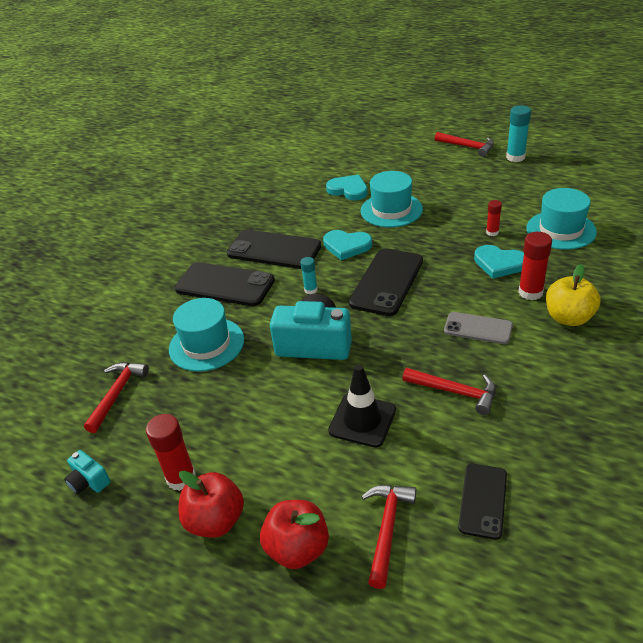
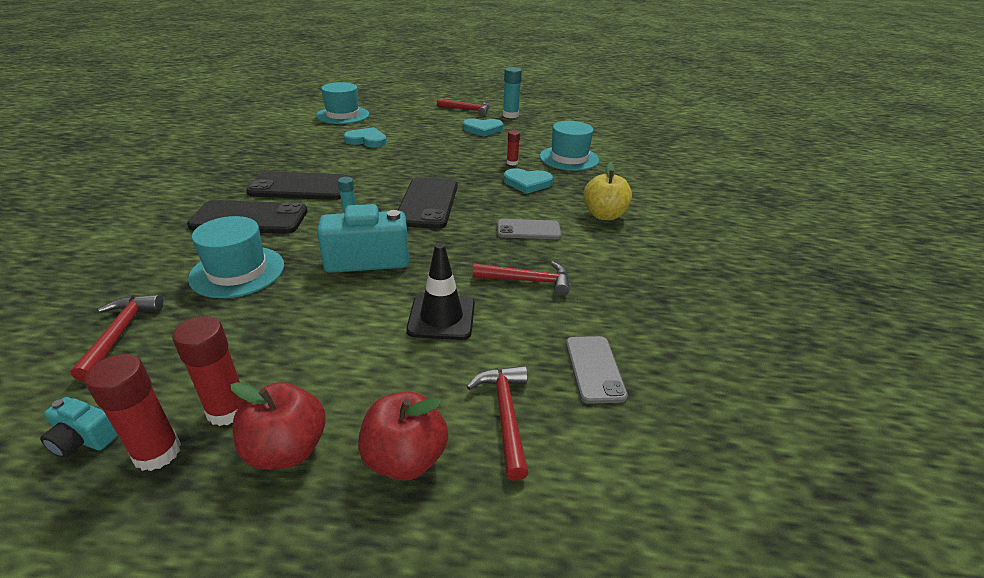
camera: 25 degrees left, 5 degrees down
(346, 246) = (378, 180): turquoise heart -> turquoise heart (483, 129)
(391, 210) = (413, 152): turquoise hat -> turquoise hat (343, 115)
(483, 500) = (594, 369): black phone -> grey phone
(530, 292) = (563, 201): red glue stick -> red glue stick (157, 453)

